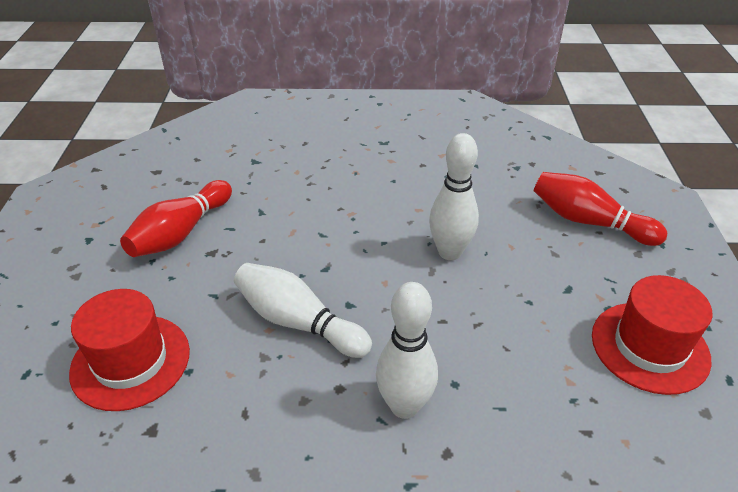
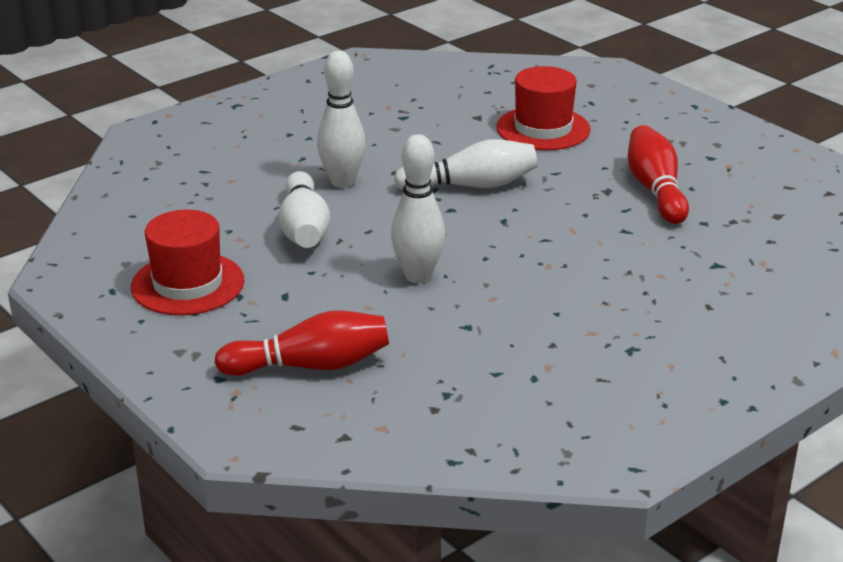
camera: 140 degrees right, 10 degrees down
(497, 357) = (304, 228): none -> white bowling pin

